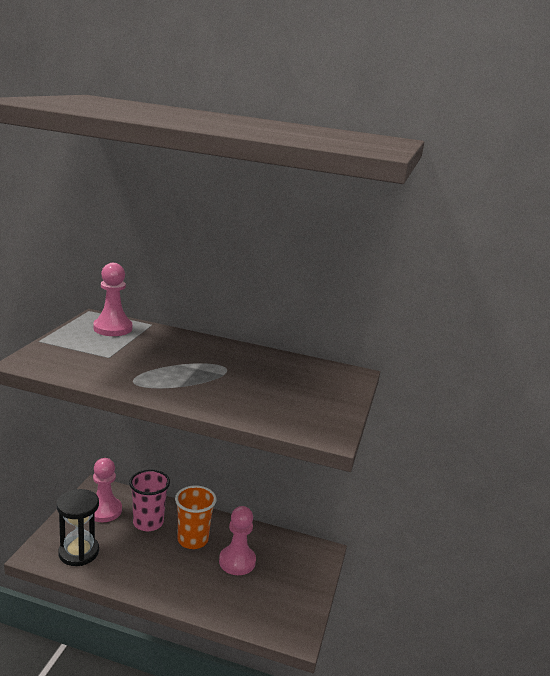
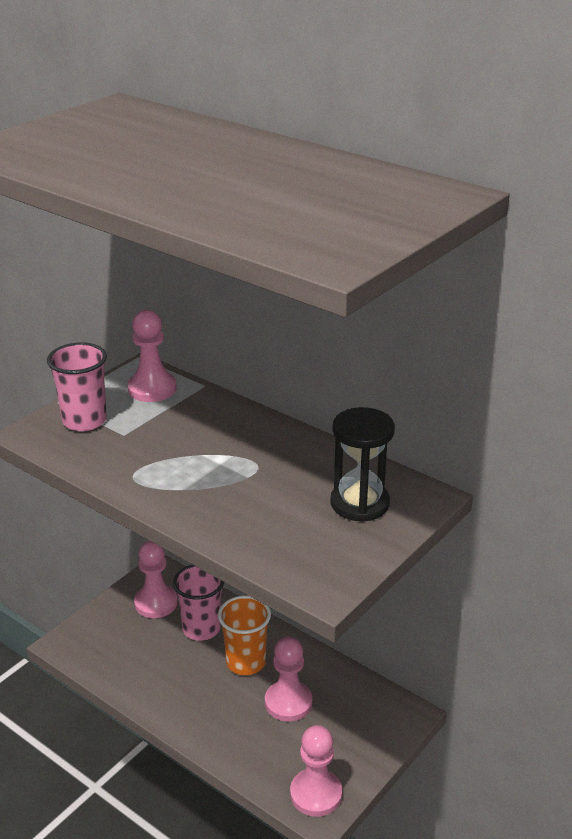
camera: 25 degrees right, 10 degrees up
(70, 351) = (84, 421): none -> pink cup
(79, 552) = (108, 651): black hourglass -> black hourglass (359, 503)
(287, 621) = (316, 794): none -> pink pawn

